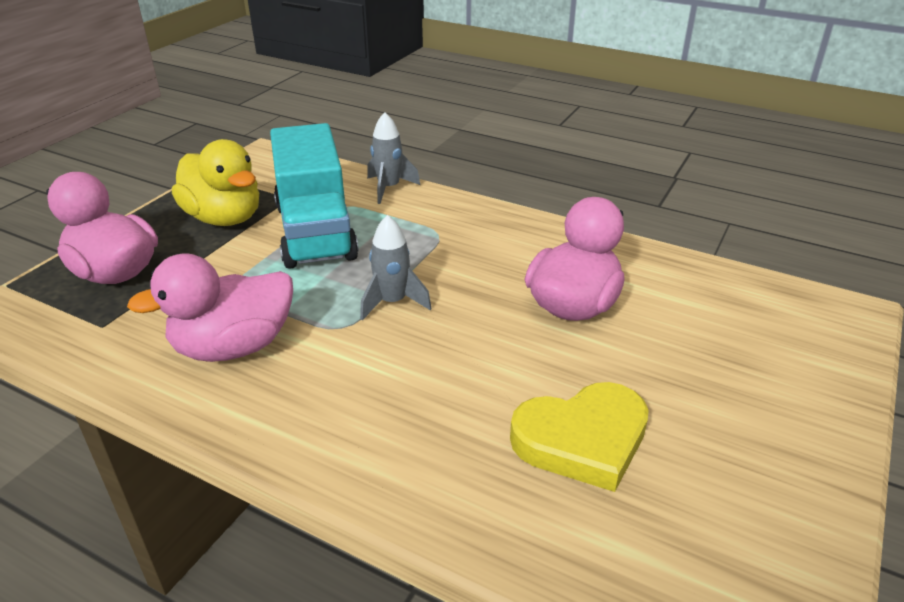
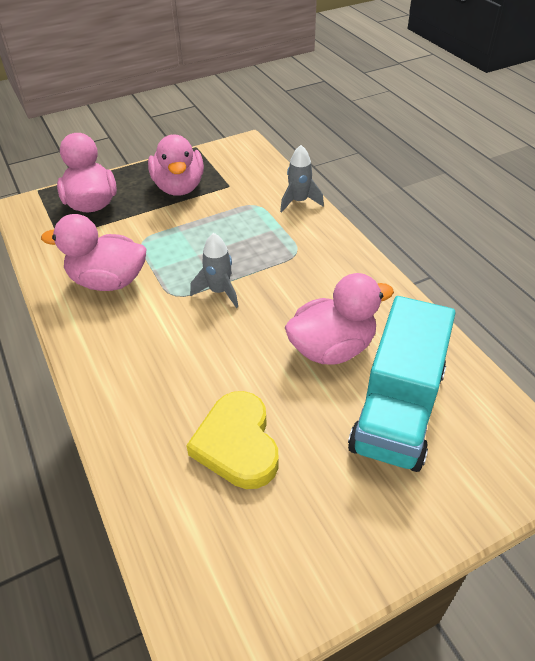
camera: 35 degrees right, 10 degrees up
(224, 218) = (179, 187): yellow duck -> pink duck
(315, 232) = (222, 218): turquoise truck -> turquoise truck (397, 409)
(582, 440) = (237, 444): yellow heart -> yellow heart turned 60 degrees clockwise

